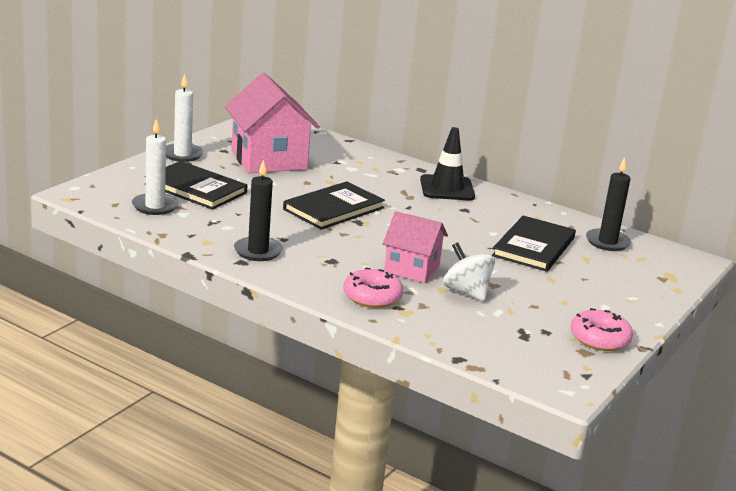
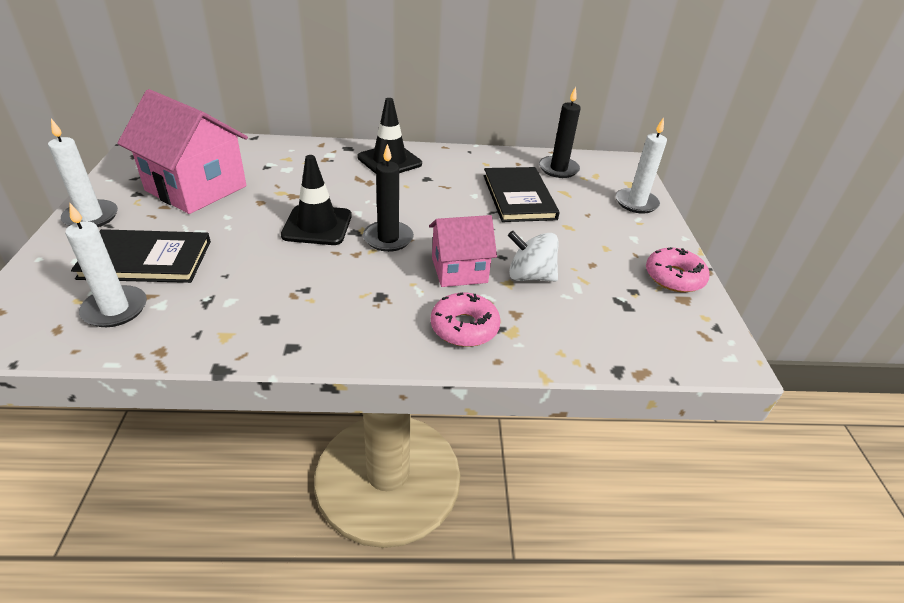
camera: 35 degrees left, 15 degrees up
(258, 251) = (295, 322): black candle -> black candle (388, 238)
(333, 209) = (317, 225): black book -> black traffic cone
(650, 288) = (636, 203): none -> white candle

